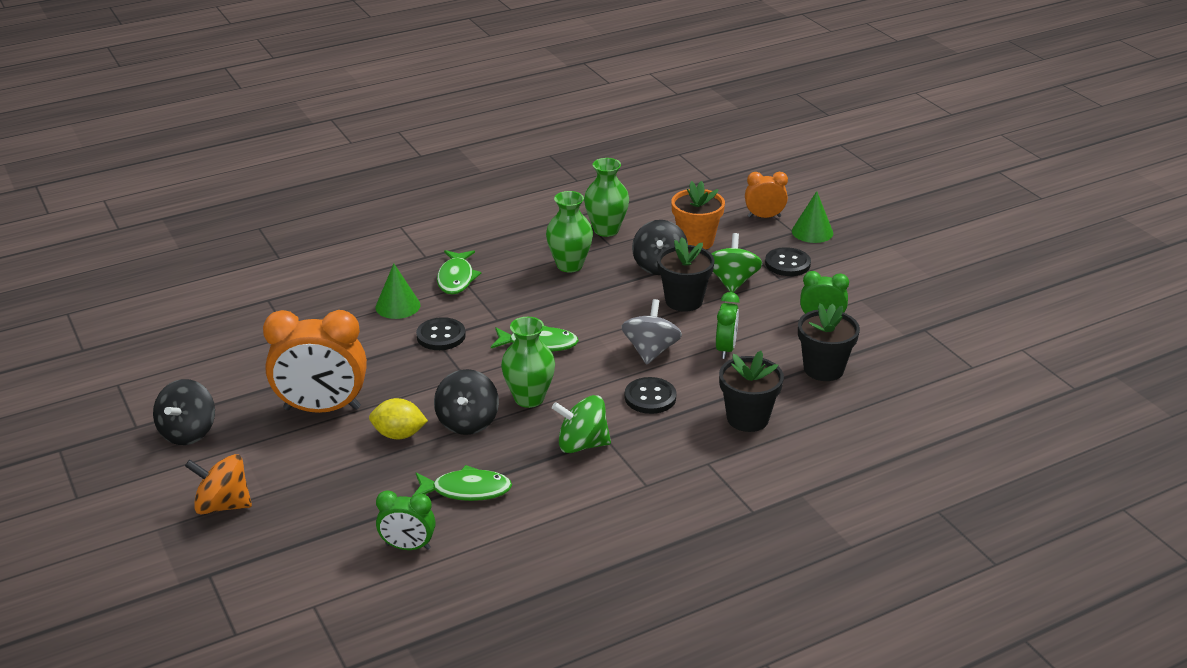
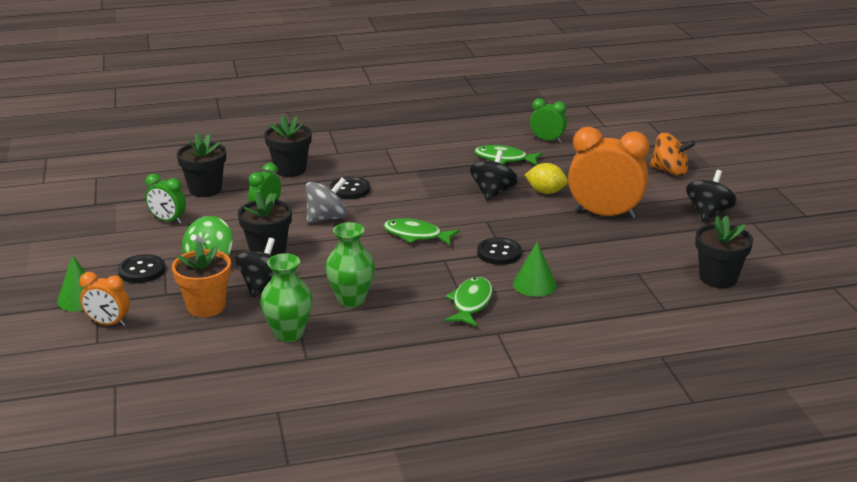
camera: 165 degrees left, 5 degrees down
(204, 341) = (718, 278): none -> black flower pot
(529, 398) = (441, 200): green vase -> none
(582, 444) = (416, 171): green spinning top -> none
(650, 351) = (327, 218): grey spinning top -> grey spinning top turned 150 degrees counterclockwise

